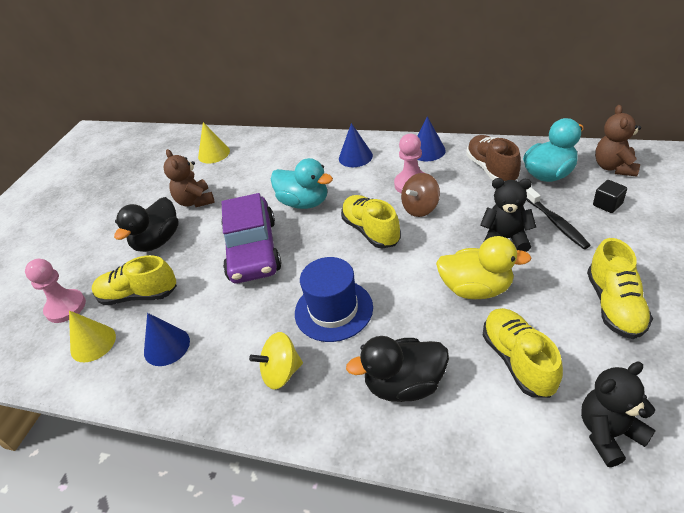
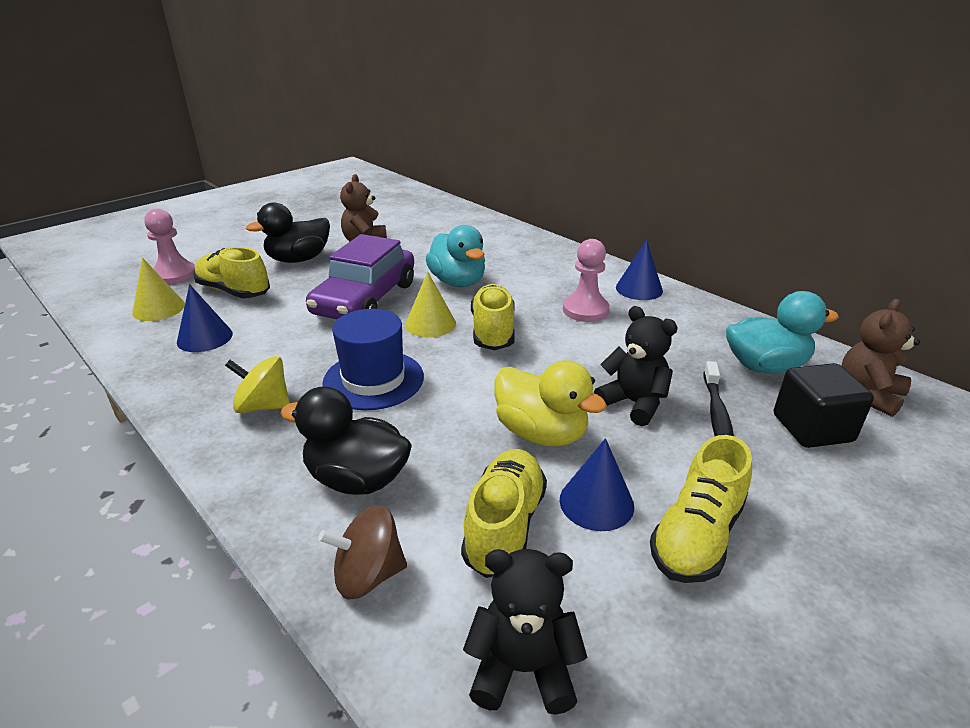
camera: 25 degrees right, 10 degrees down
(214, 154) = (425, 215): yellow cone -> yellow cone (430, 324)
(355, 157) = (554, 265): blue cone -> blue cone (596, 502)
(420, 208) = (569, 334): brown spinning top -> brown spinning top (368, 575)
(491, 169) = (695, 333): brown shoe -> none
(607, 204) = (812, 428): black cube -> black cube, size x1.76

